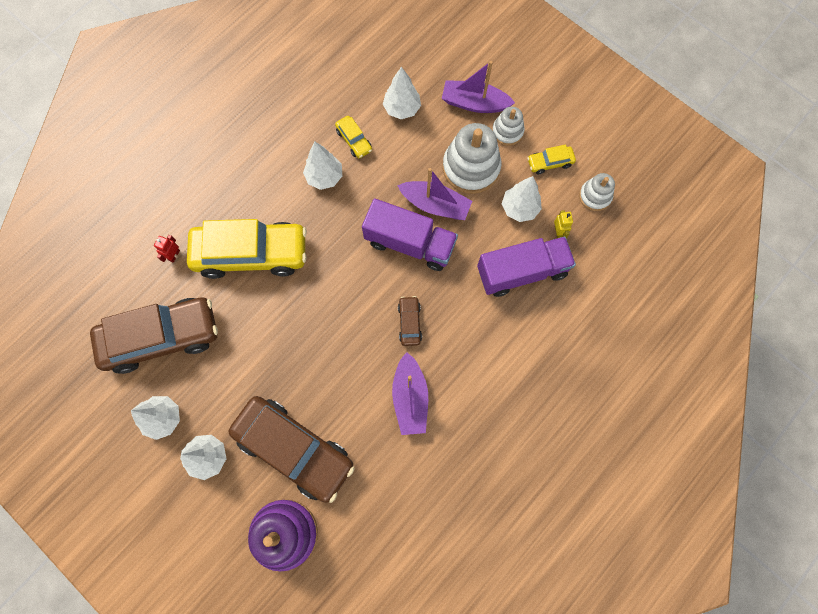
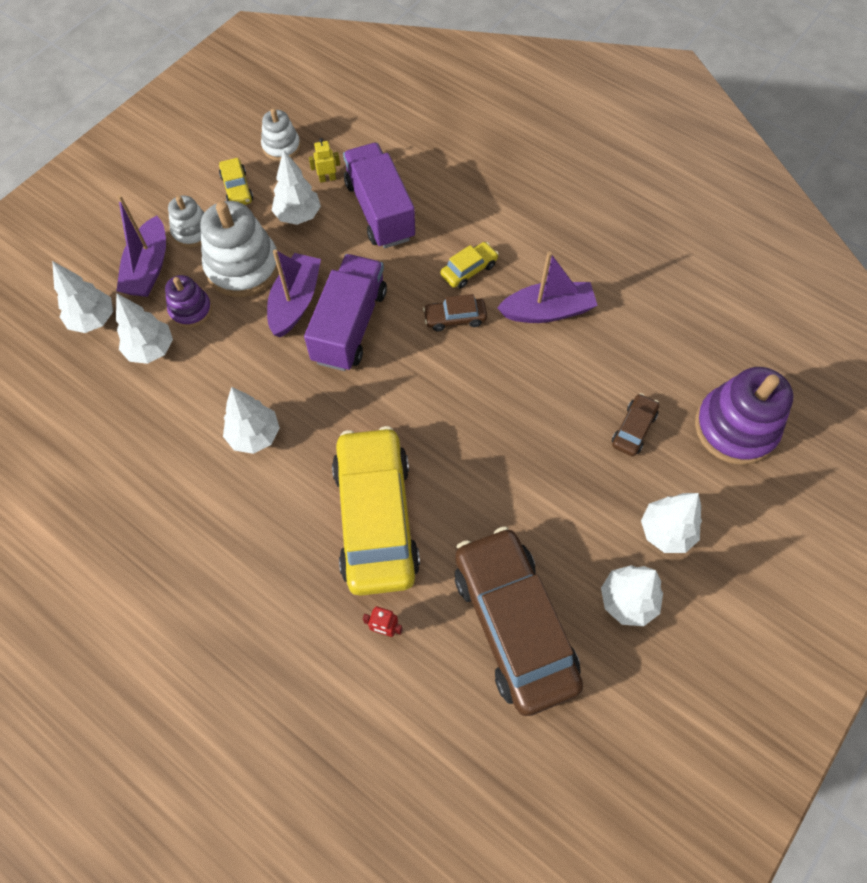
camera: 95 degrees left, 10 degrees down
(294, 449) = (633, 429): brown car -> brown car, size x0.42
(354, 140) = (198, 404): yellow car -> yellow car (469, 270)
(431, 71) = (93, 320): none -> white tree
(434, 133) = (191, 310): none -> purple stacking toy

